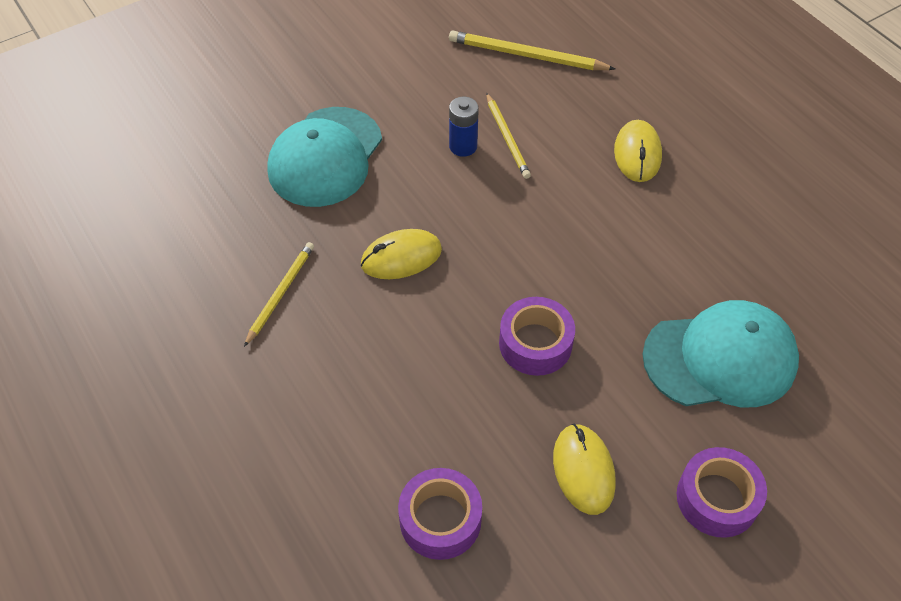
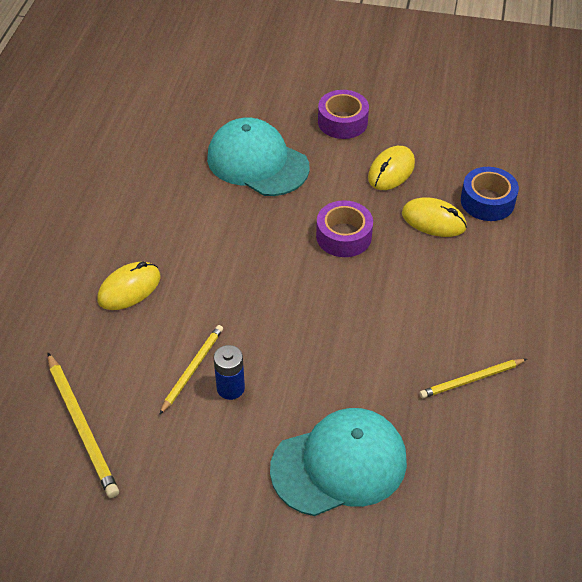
camera: 135 degrees left, 5 degrees down
(401, 257) = (366, 342): yellow mouse -> yellow mouse (433, 220)
(440, 519) = (487, 201): purple tape -> blue tape

